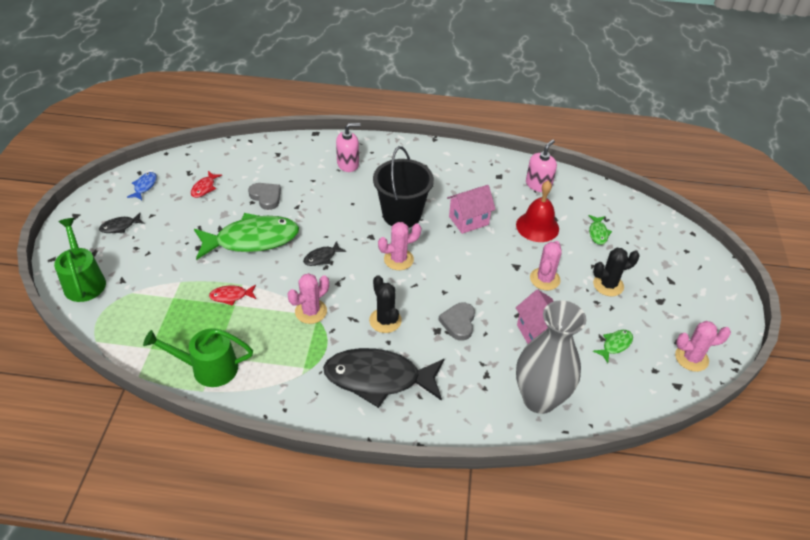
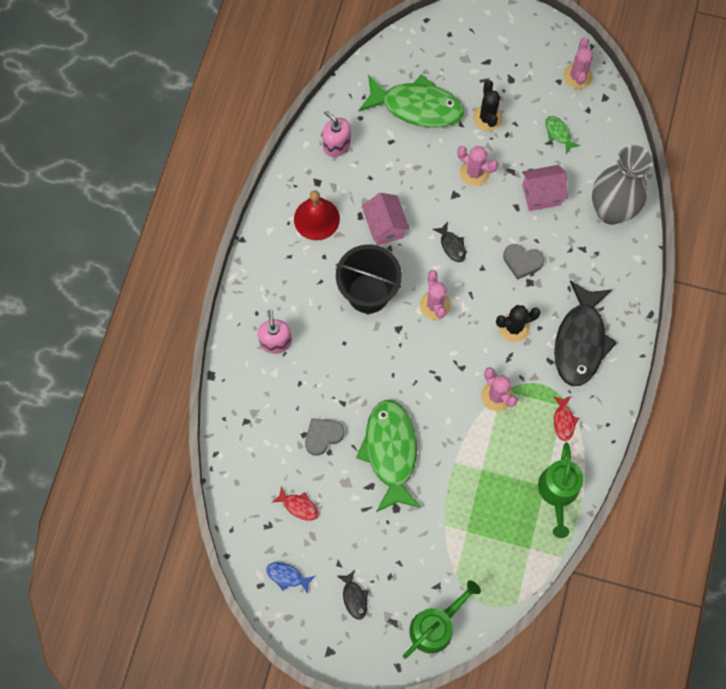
camera: 80 degrees left, 25 degrees up
(84, 281) = (435, 626): green watering can -> green watering can turned 150 degrees clockwise
(231, 296) = (470, 473): red fish -> red fish (563, 421)
(322, 257) = (424, 381): black fish -> black fish (452, 245)
(537, 226) = (401, 162): red bell -> red bell (316, 219)
(598, 233) = (417, 107): green fish -> green fish, size x2.39

